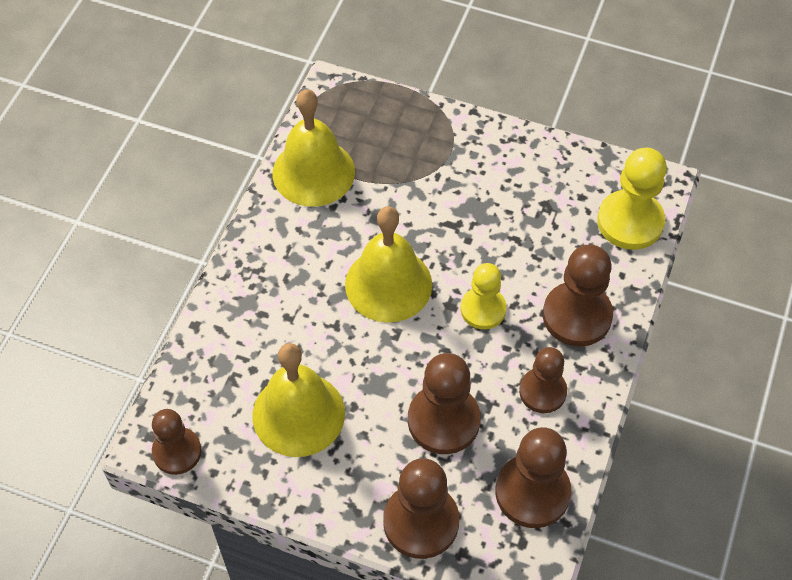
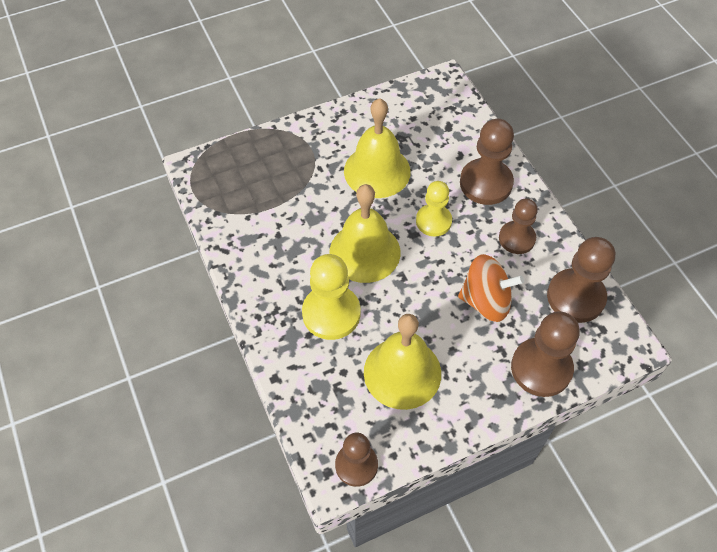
camera: 45 degrees left, 0 degrees up
(313, 172) = (242, 224): yellow bell -> yellow bell (377, 171)
(443, 421) = (486, 301): brown pawn -> orange spinning top
(630, 222) = (453, 111): yellow pawn -> yellow pawn (331, 313)

